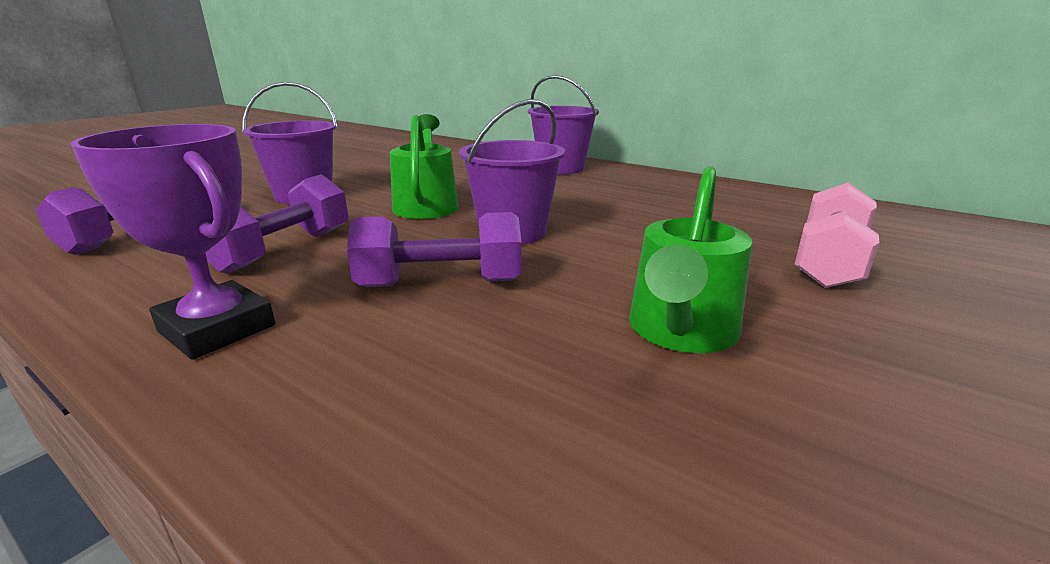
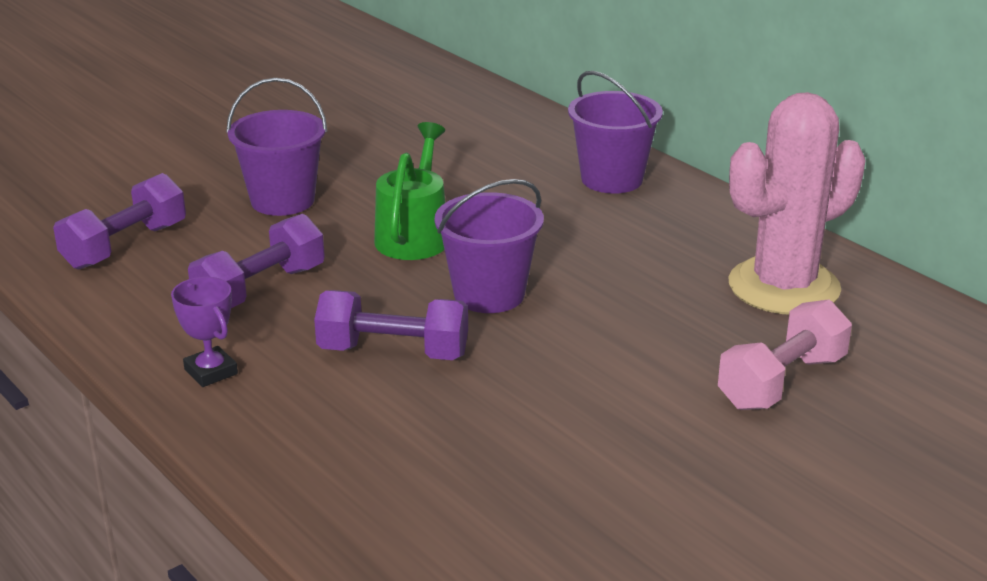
camera: 15 degrees right, 5 degrees up
(217, 328) = (211, 372): purple trophy -> purple trophy, size x0.63
(680, 332) = (567, 431): green watering can -> none
(744, 206) = (784, 287): none -> pink cactus

